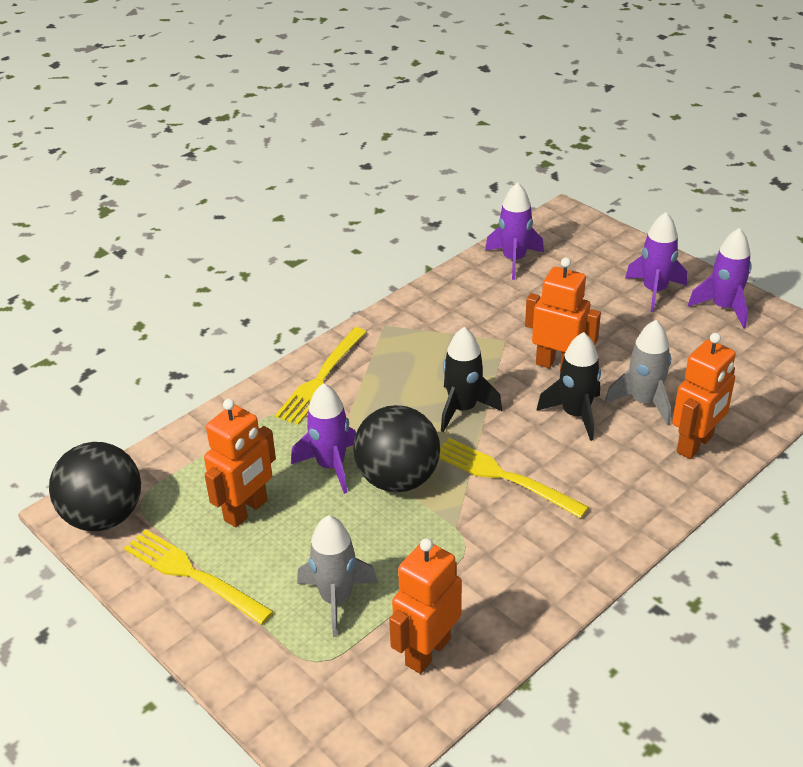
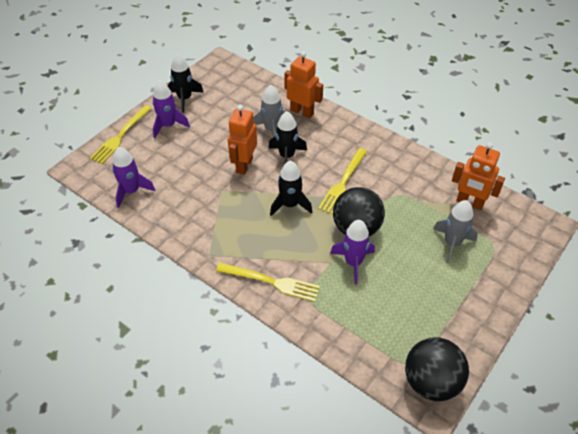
camera: 100 degrees left, 10 degrees up
(192, 575) = (460, 316): yellow fork -> yellow fork (120, 136)
(246, 511) = (402, 299): orange robot -> none
(723, 308) = (185, 99): purple rocket -> black rocket

